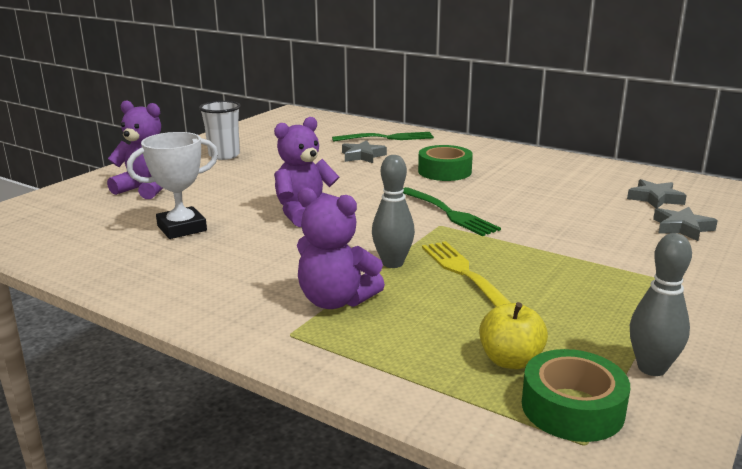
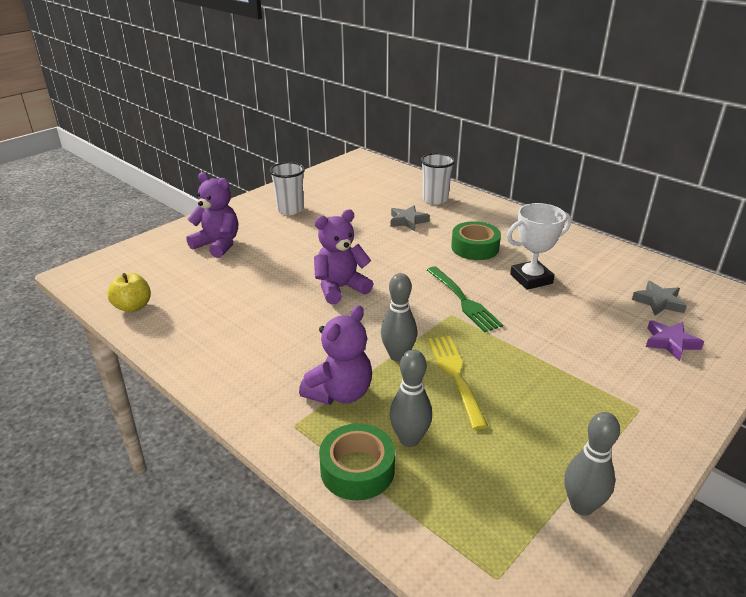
camera: 10 degrees right, 10 degrees up
(182, 228) = (237, 295): white trophy -> white trophy (531, 279)
(336, 300) = (340, 393): purple teddy bear -> purple teddy bear turned 90 degrees counterclockwise
(386, 138) = (435, 199): green fork -> white cup
(433, 332) = (409, 439): none -> grey bowling pin
(510, 360) = (464, 479): yellow apple -> yellow apple (133, 307)
(572, 408) = (499, 539): green tape -> green tape (357, 469)
(682, 228) = (670, 342): grey star -> purple star

